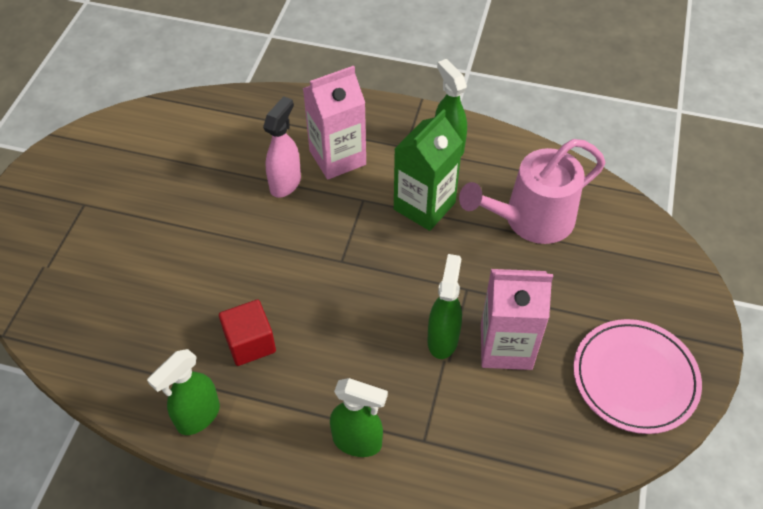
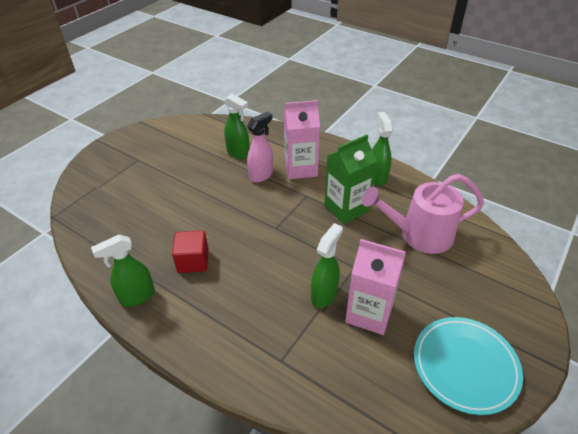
camera: 20 degrees right, 10 degrees down
(358, 442) = (233, 346): green spray bottle -> green spray bottle (238, 153)
(635, 378) = (465, 366): pink plate -> turquoise plate

